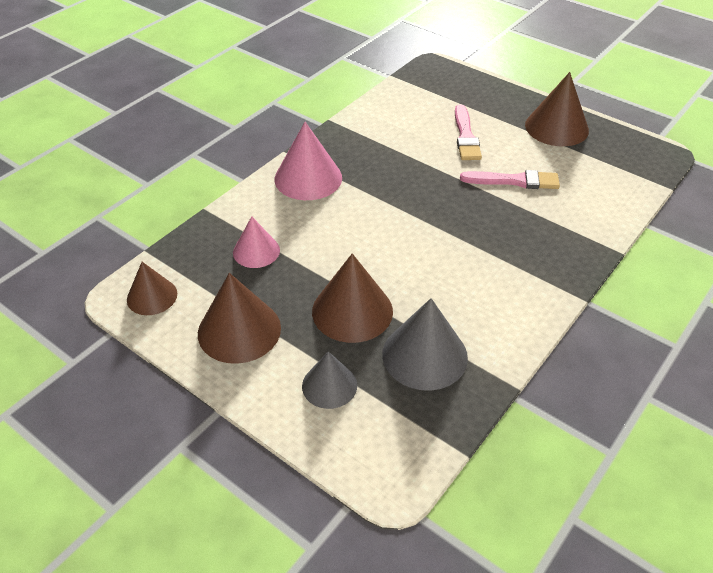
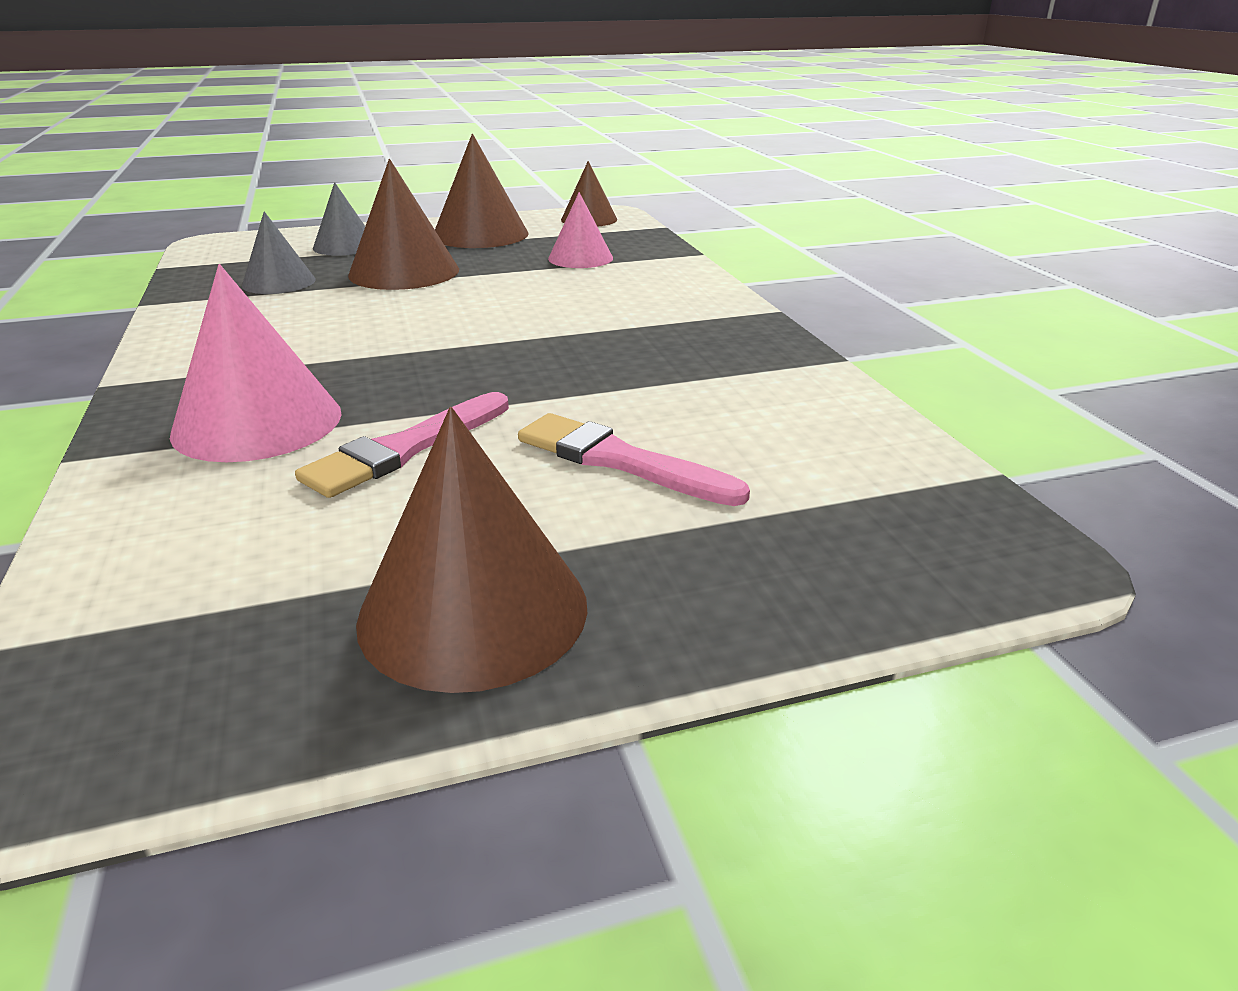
camera: 125 degrees right, 15 degrees down
(308, 178) = (684, 307): pink cone -> pink cone (257, 422)
(424, 355) = (279, 282): grey cone -> grey cone, size x0.63

